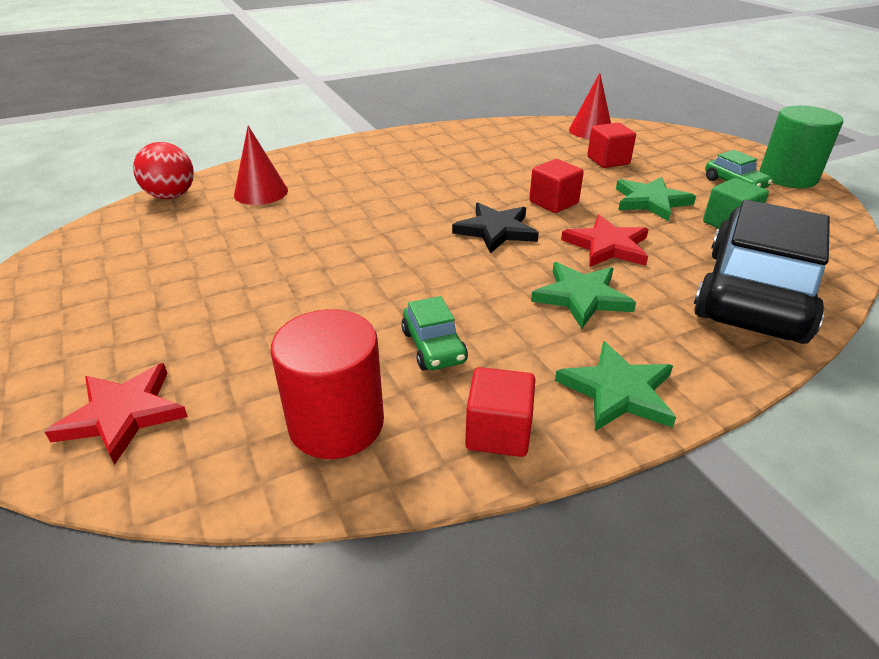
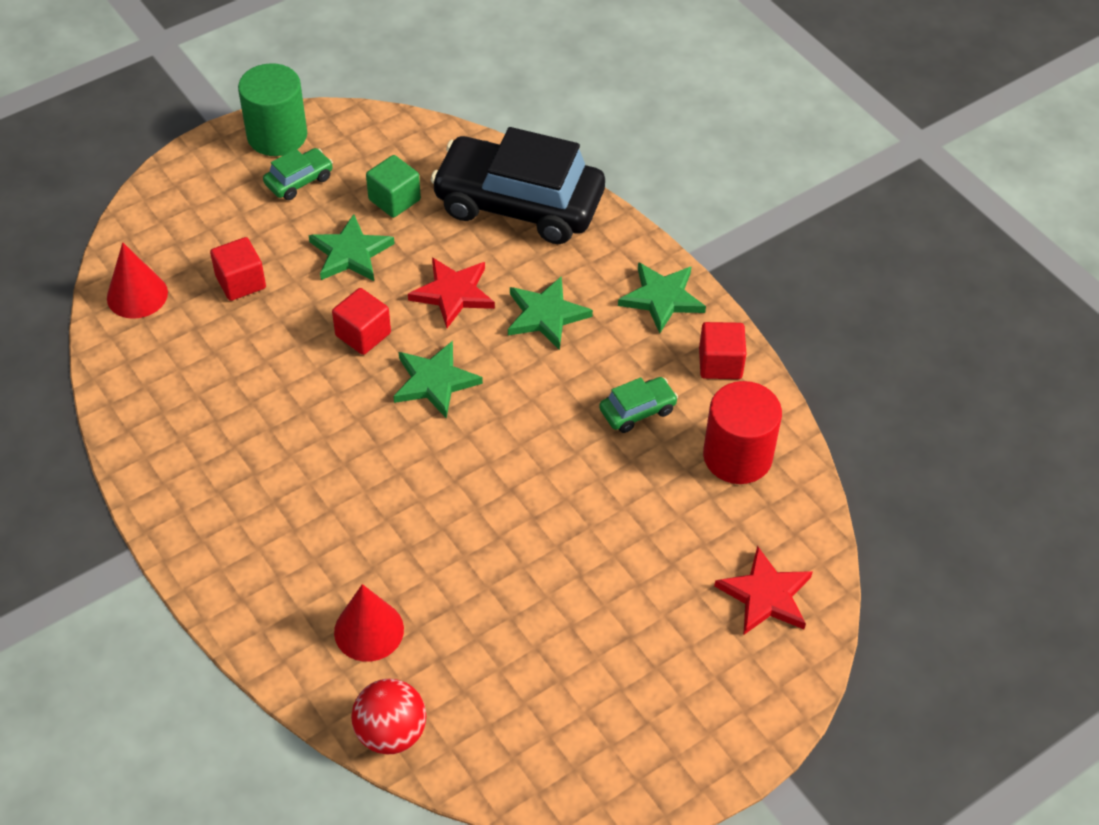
camera: 100 degrees left, 15 degrees up
(496, 230) = (434, 381): black star -> green star

